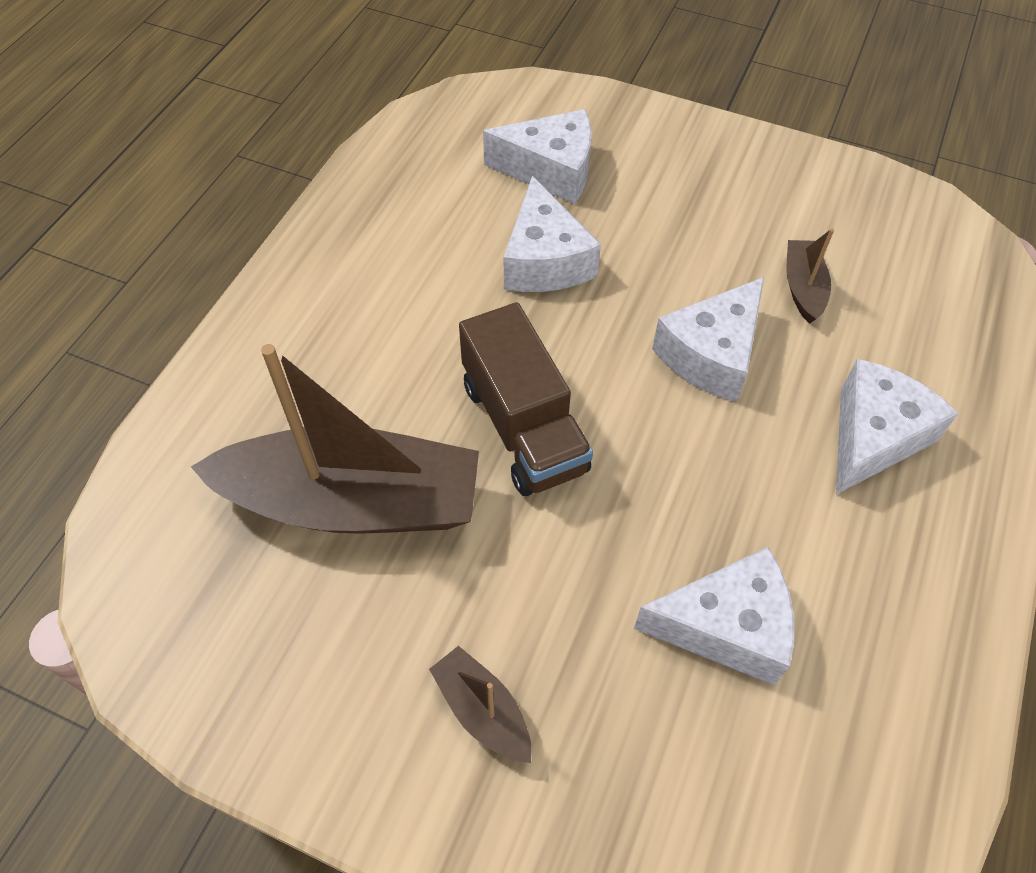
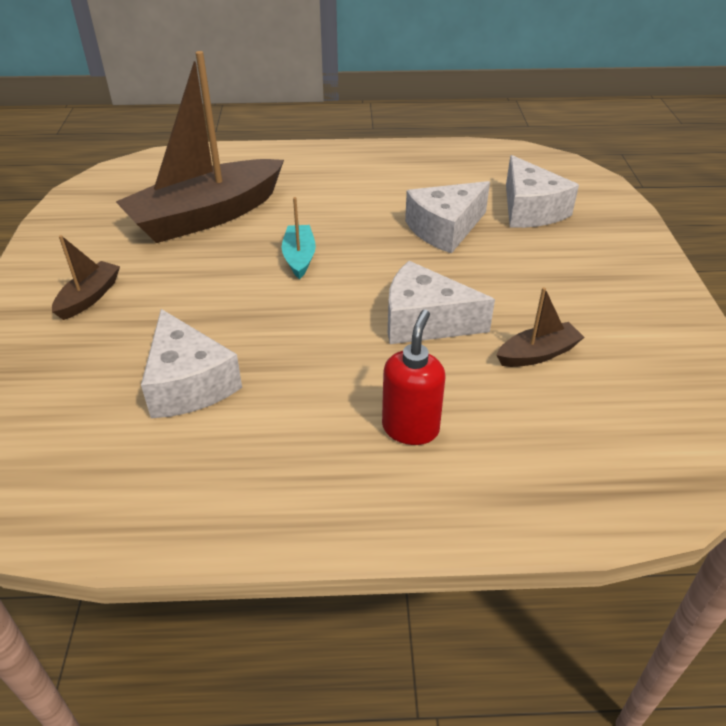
camera: 65 degrees right, 15 degrees down
(352, 502) = (207, 216): brown boat -> brown boat turned 75 degrees clockwise
(523, 426) = (299, 258): brown truck -> turquoise boat
(873, 437) = (410, 428): white cheese -> red soap dispenser

